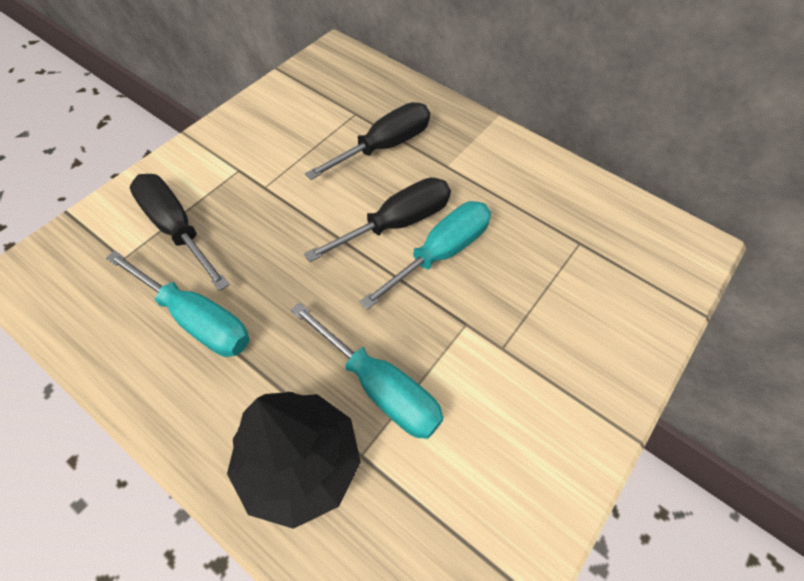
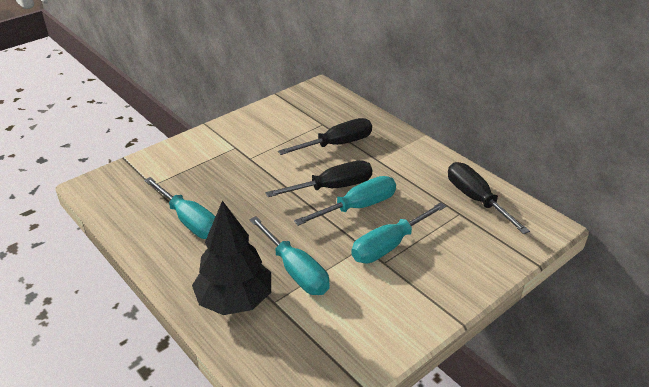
camera: 15 degrees right, 20 degrees down
(176, 229) = (188, 174): black screwdriver -> black screwdriver (476, 199)
(501, 316) = (389, 245): none -> turquoise screwdriver

